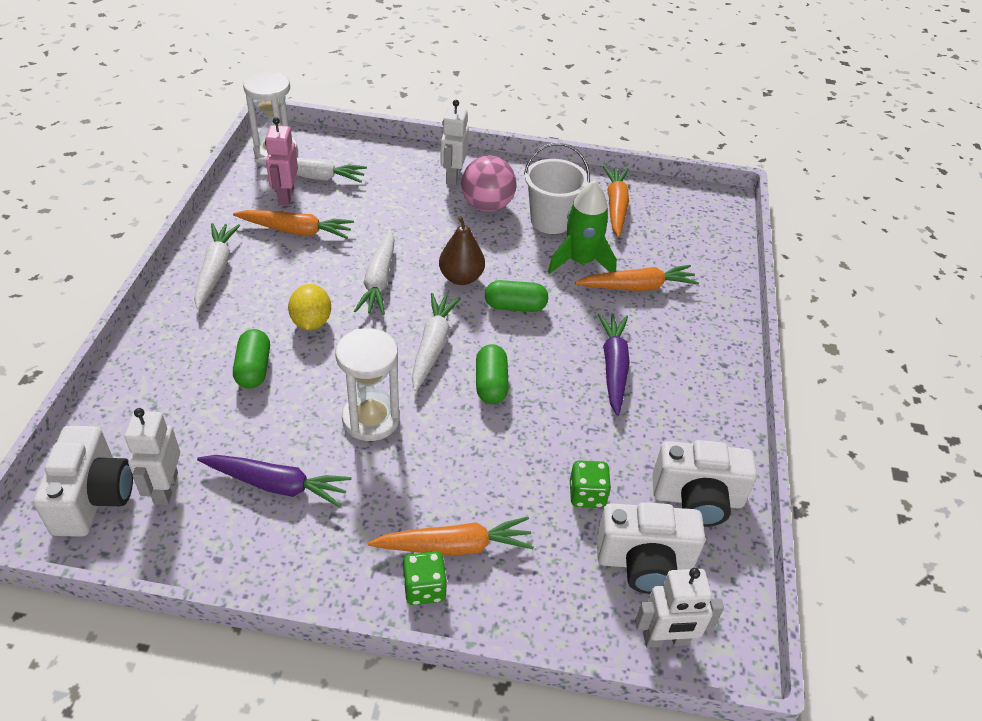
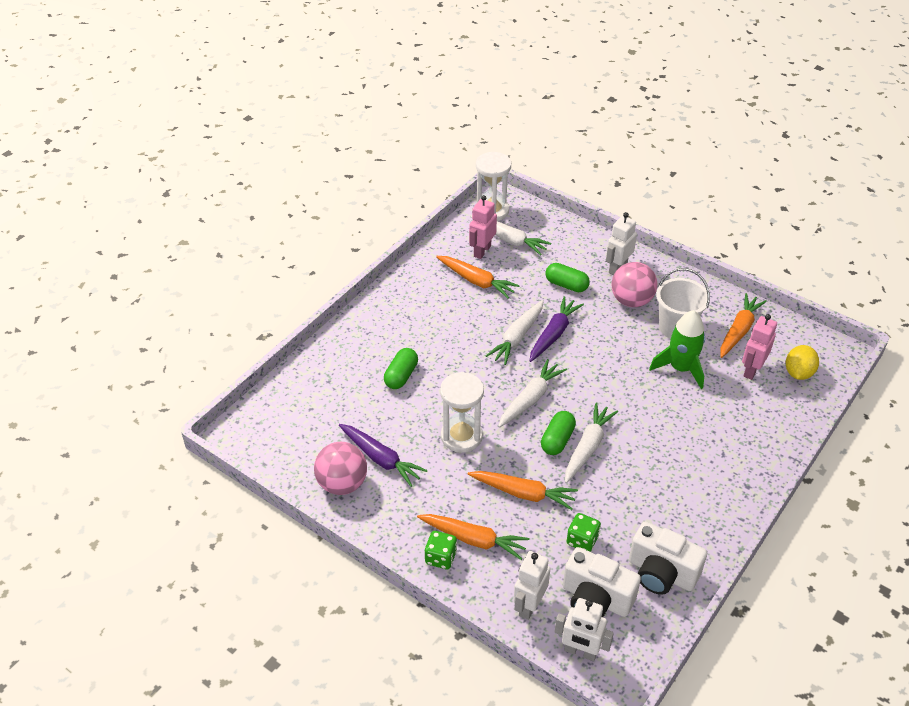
camera: 30 degrees right, 0 degrees up
(93, 498) = (271, 427): white camera -> none
(165, 488) = (314, 436): white robot -> white robot (529, 605)
(215, 270) = (407, 296): white carrot -> white carrot (587, 447)
(237, 539) = (342, 484): none -> pink ball
(311, 322) = (454, 354): yellow lemon -> yellow lemon (798, 373)
(461, 278) = (579, 353): brown pear -> none
(515, 306) = (608, 388): green capsule -> green capsule (566, 285)
(613, 367) = (656, 458): purple carrot -> purple carrot (553, 334)
(637, 287) = (715, 403): orange carrot -> orange carrot (523, 493)
(652, 242) = (751, 370): none -> pink robot

